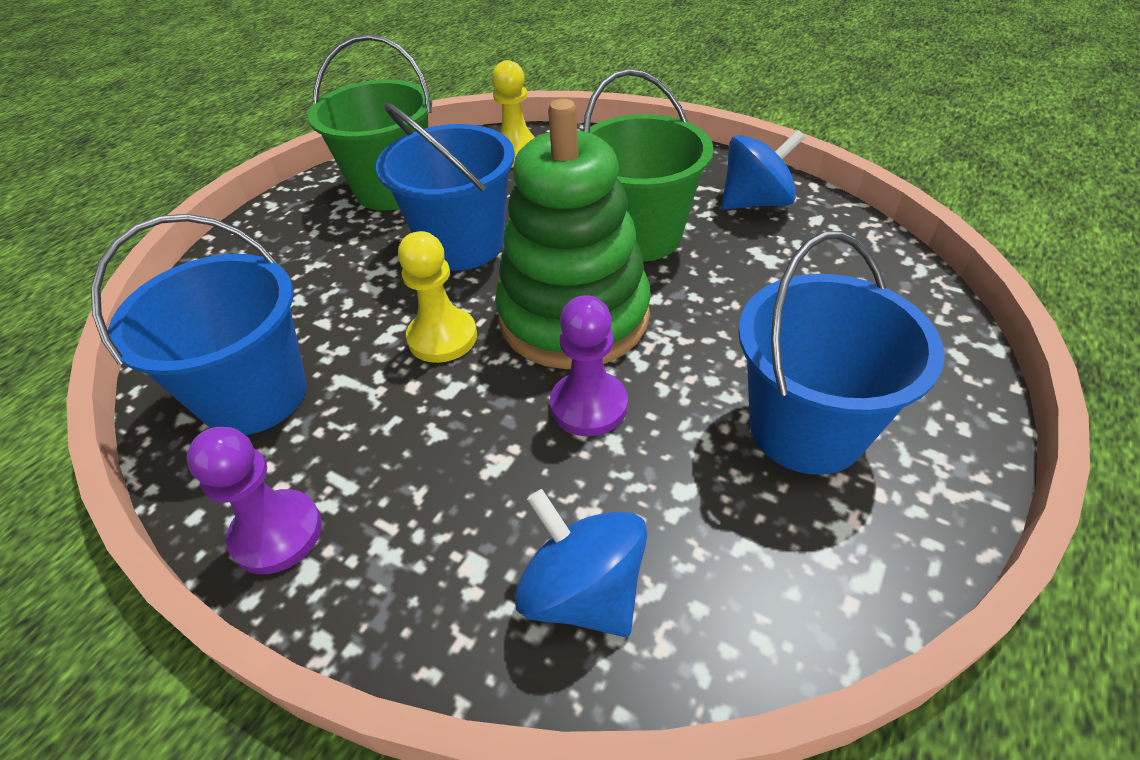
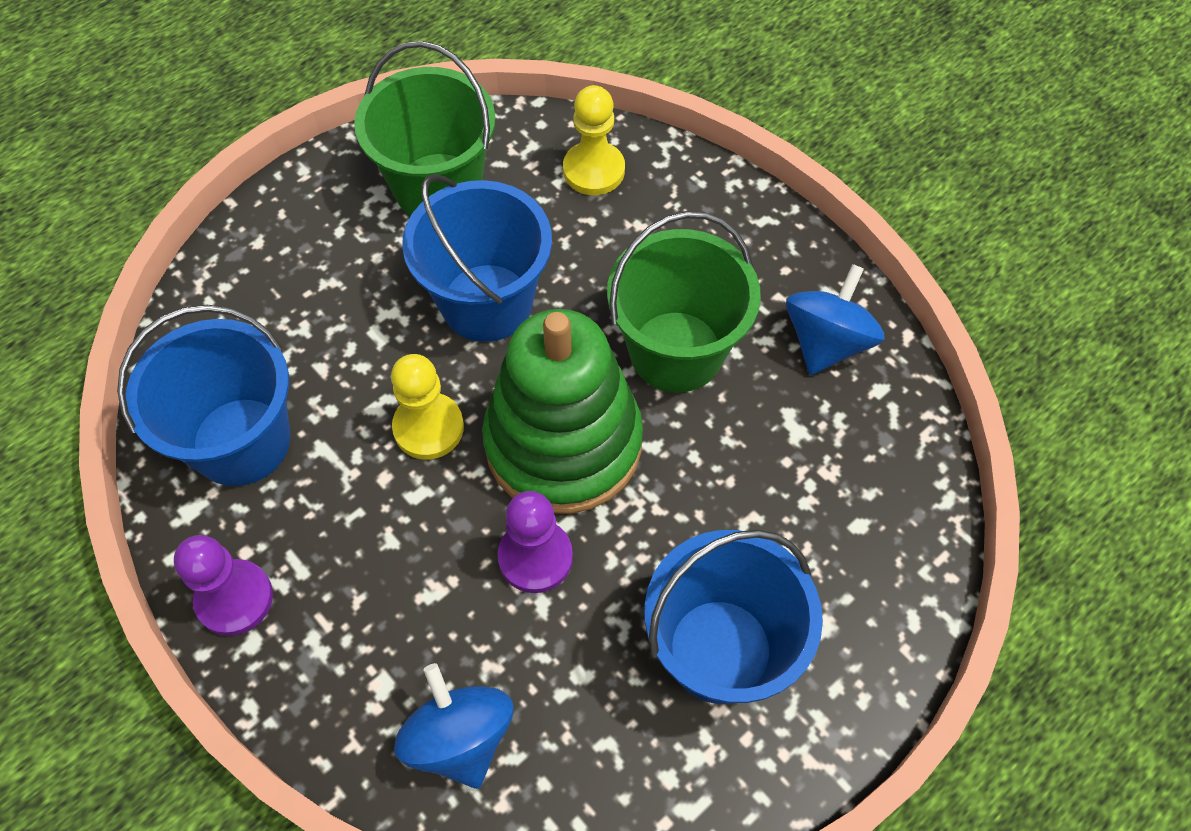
camera: 15 degrees right, 15 degrees up
(755, 202) = (826, 342): blue spinning top -> blue spinning top turned 60 degrees counterclockwise

